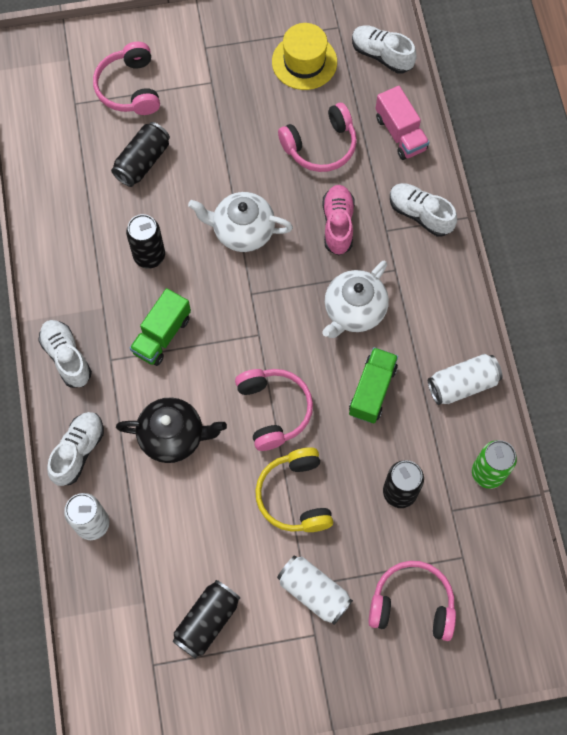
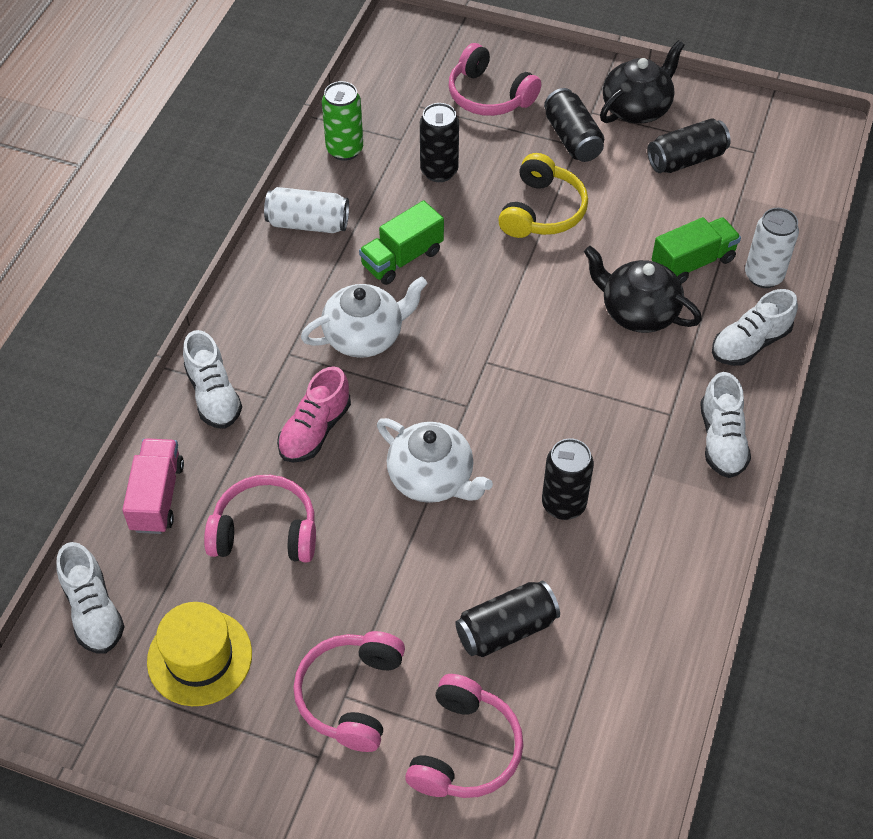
camera: 150 degrees left, 15 degrees down
(162, 335) = (596, 411): green truck -> green truck (692, 262)
(274, 410) = (515, 287): pink headphones -> pink headphones (351, 695)
(278, 662) = (637, 108): none -> black teapot
(314, 592) = (572, 138): white can -> black can

